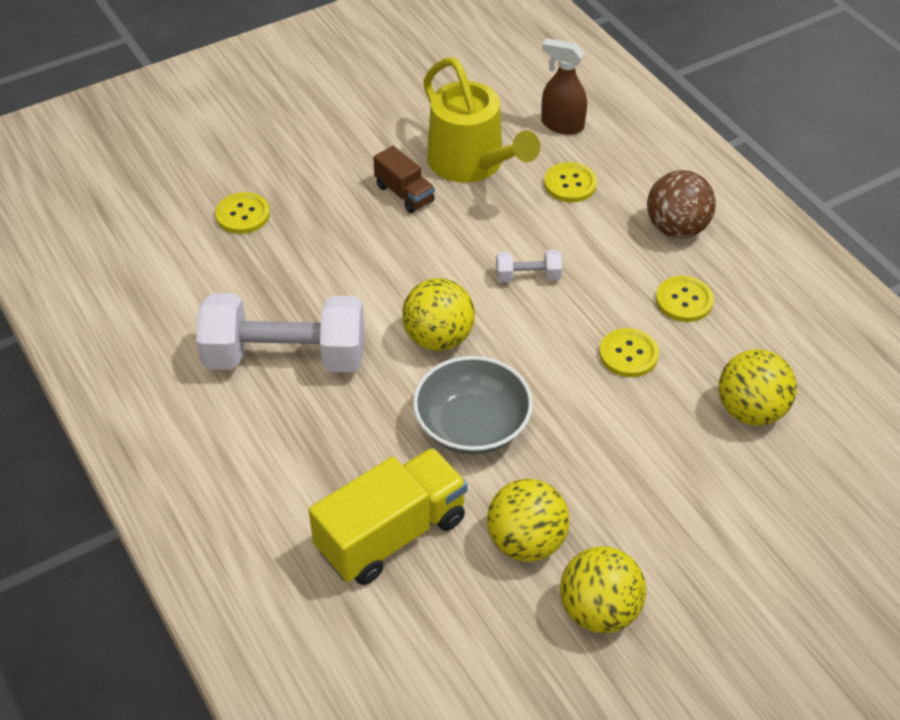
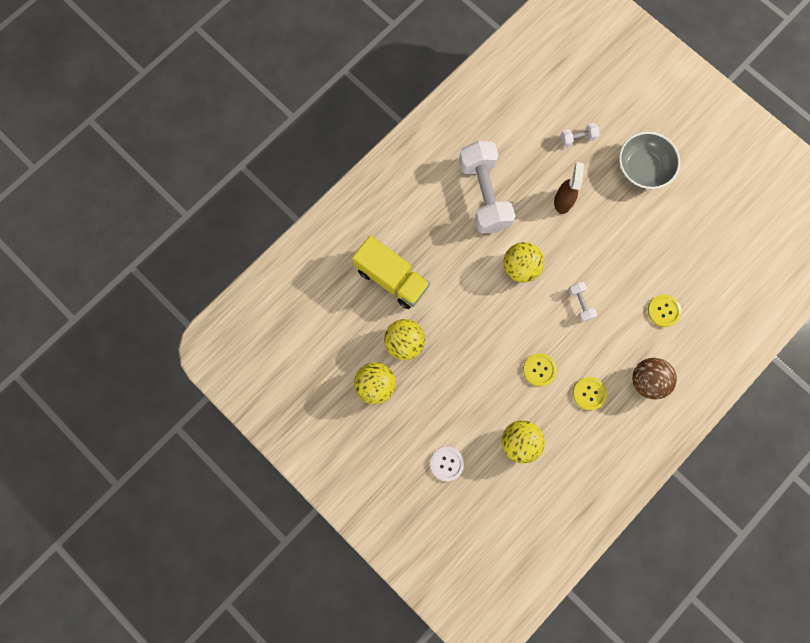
camera: 75 degrees right, 30 degrees up
(243, 215) = (577, 138): yellow button -> white dumbbell
(404, 194) = (623, 219): brown truck -> none
(471, 163) = (661, 250): yellow watering can -> none
(472, 426) = (466, 299): grey bowl -> grey bowl (642, 168)
(562, 125) = (715, 295): brown spray bottle -> brown spray bottle (562, 201)
(775, 527) = (446, 463): none -> white button

